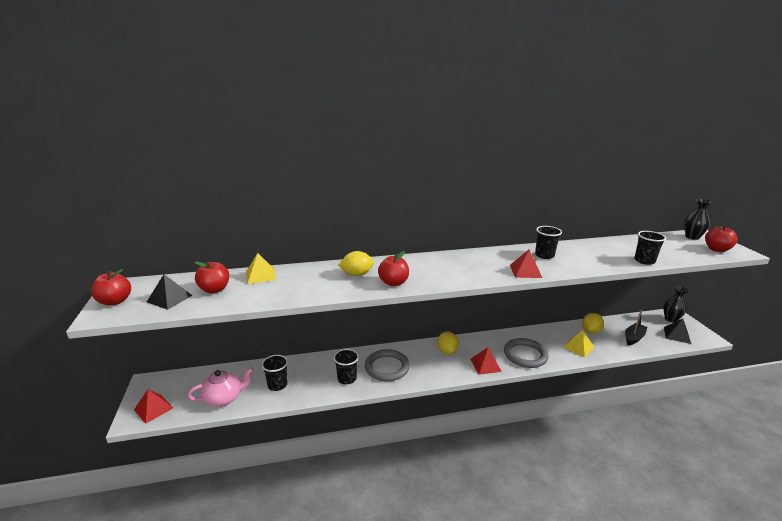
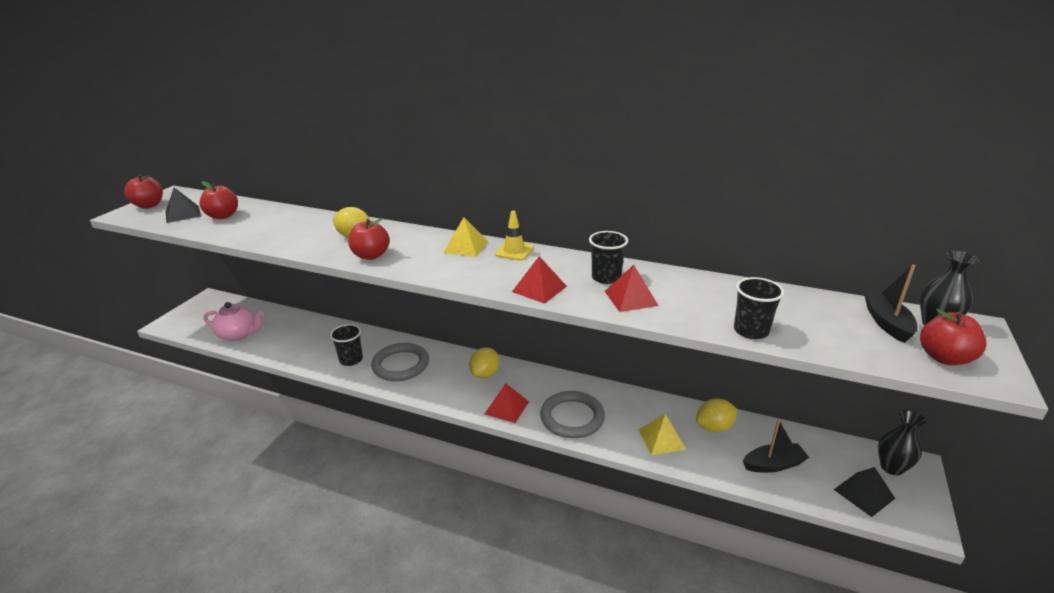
camera: 35 degrees right, 5 degrees up
(153, 408) = (186, 321): red pyramid -> red pyramid (630, 298)
(260, 275) = (276, 213): yellow pyramid -> yellow pyramid (466, 247)
(277, 385) = (289, 340): black cup -> none
(474, 255) = (514, 251): none -> yellow traffic cone
(678, 241) = (887, 323): none -> black boat

